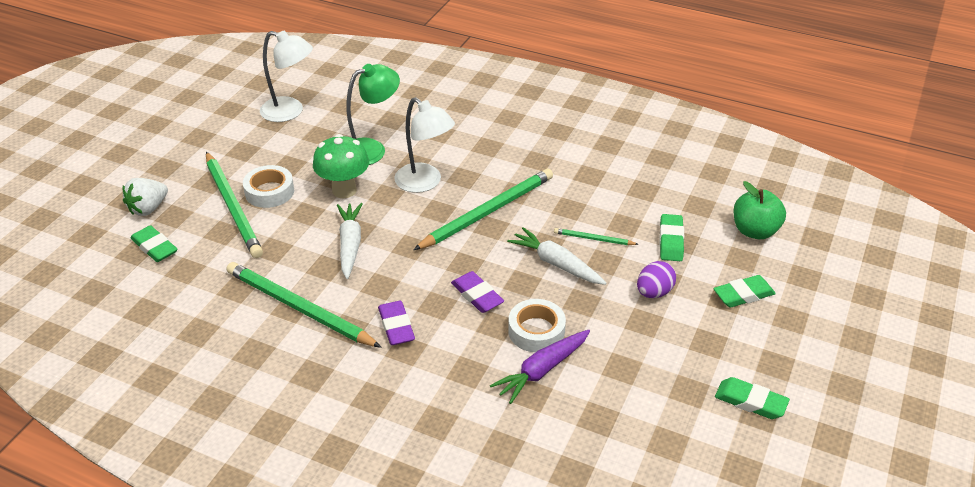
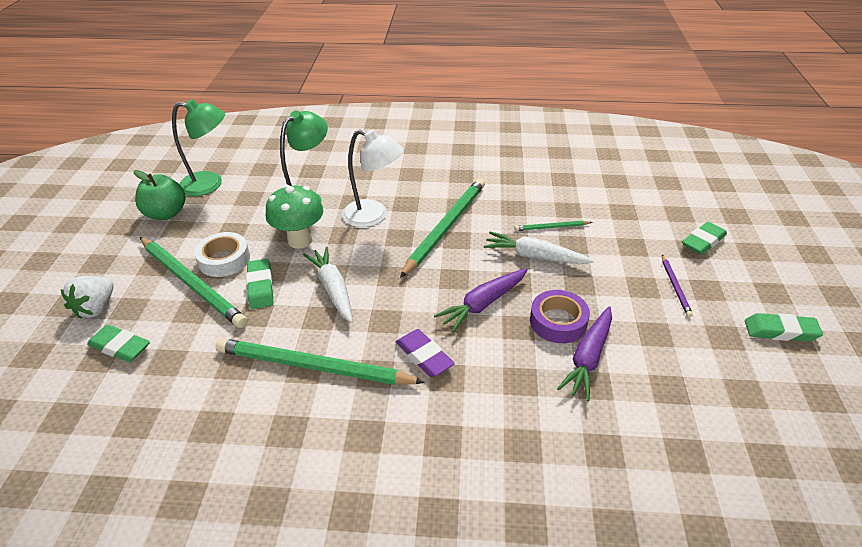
camera: 20 degrees left, 0 degrees up
(290, 112) = (210, 184): white lamp -> green lamp
(477, 295) = (483, 304): purple eraser -> purple carrot
(536, 331) = (558, 322): white tape -> purple tape
(654, 292) = (632, 259): purple egg -> none
(671, 241) = (614, 213): green eraser -> green eraser (261, 287)
(676, 331) = (675, 287): none -> purple pencil
(754, 231) = (672, 189): green apple -> green apple (166, 214)

